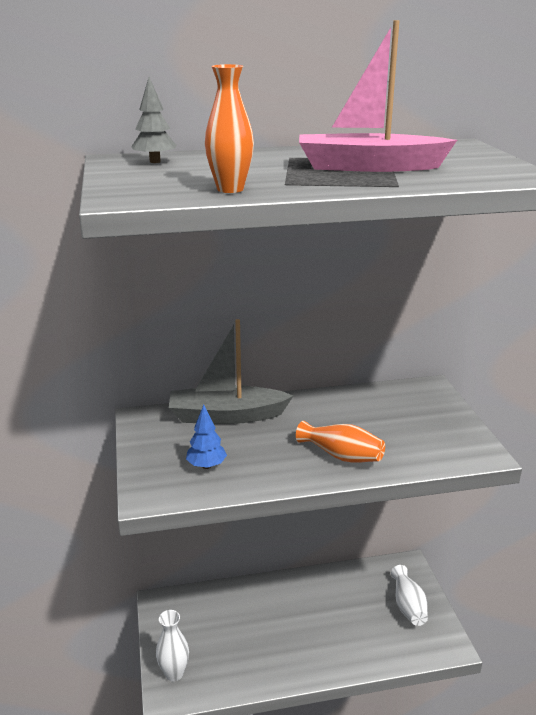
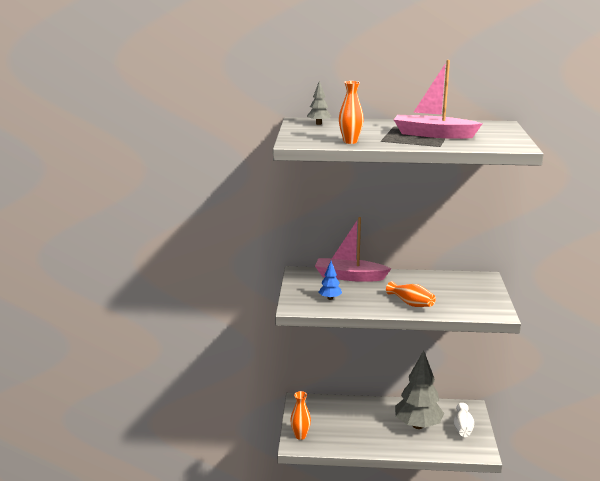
camera: 15 degrees right, 5 degrees down
(174, 673) = (300, 436): white vase -> orange vase
(226, 416) = (349, 277): grey boat -> pink boat
(345, 614) = (418, 425): none -> grey tree

